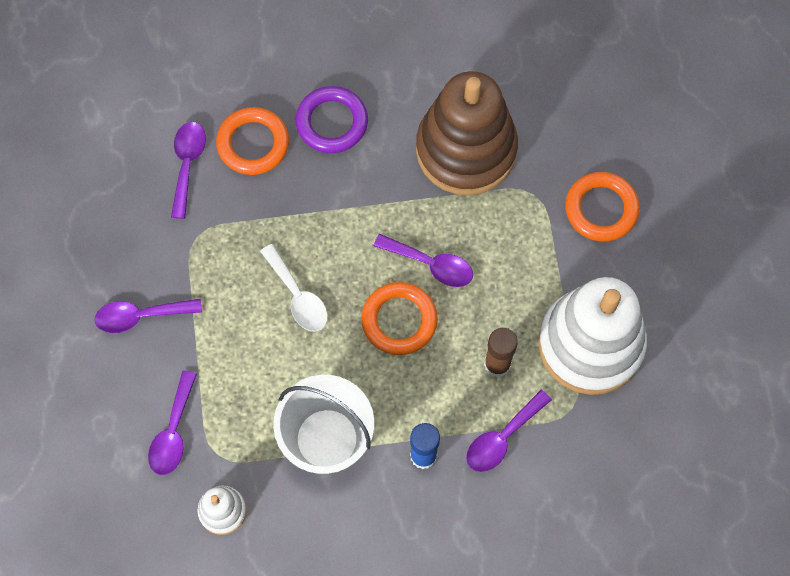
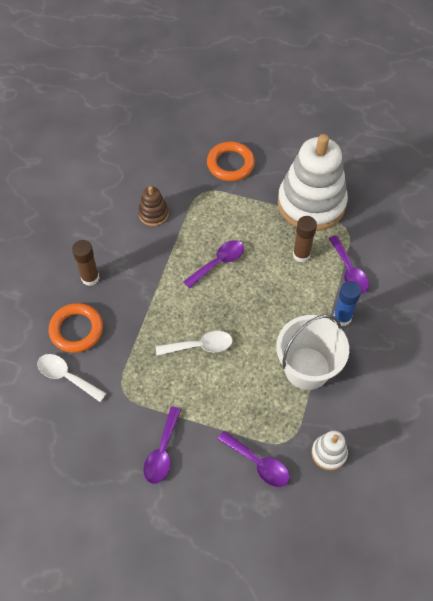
camera: 65 degrees left, 10 degrees down
(187, 164) = (66, 376): purple spoon -> white spoon
(332, 122) = (90, 278): purple ring -> brown glue stick
(399, 320) = (246, 295): orange ring -> none
(466, 150) = (153, 214): brown stacking toy -> brown stacking toy, size x0.44

